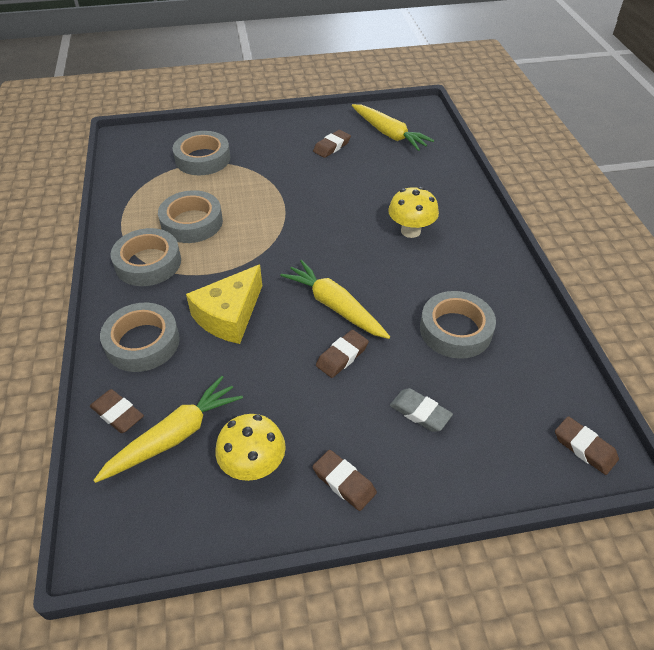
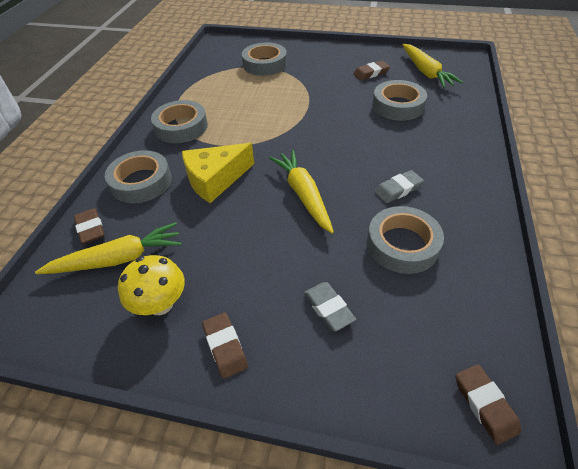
camera: 25 degrees right, 0 degrees up
(192, 222) = (229, 106): grey tape -> grey tape (398, 106)
(342, 356) = (286, 237): brown eraser -> none
(410, 231) = (404, 150): yellow mushroom -> none
(424, 275) = (398, 189): none -> grey eraser

